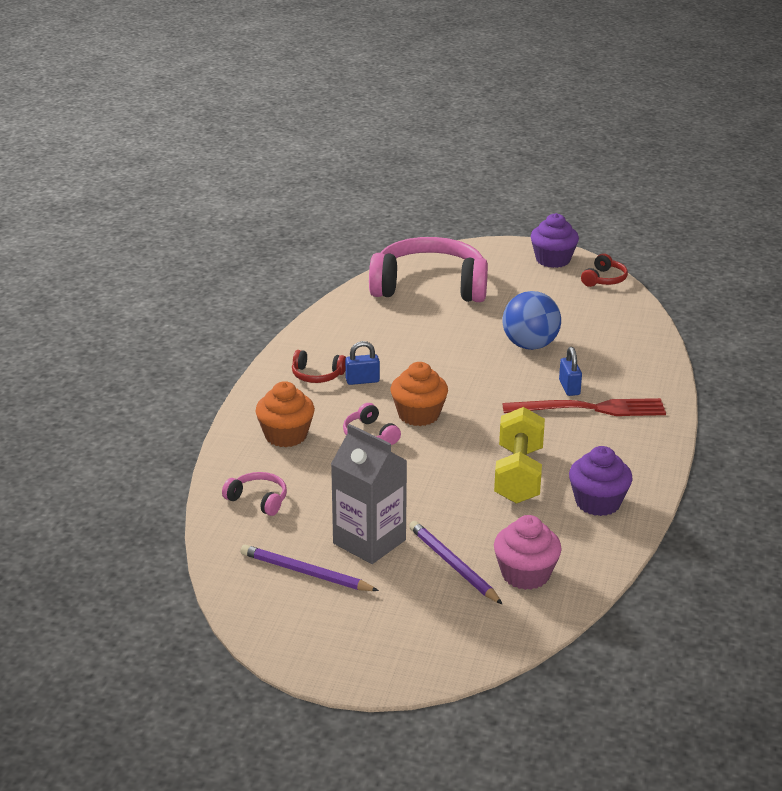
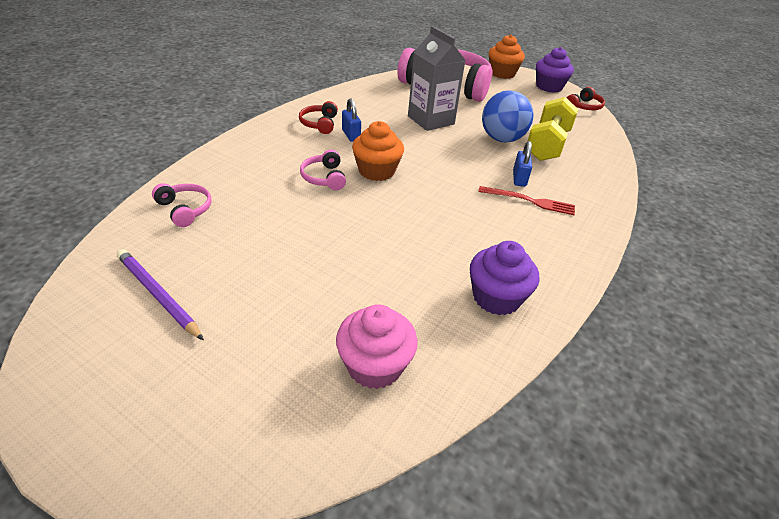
camera: 15 degrees right, 10 degrees up
(286, 435) = (257, 162): orange cupcake -> orange cupcake (502, 73)
(317, 375) = (319, 124): red headphones -> red headphones turned 60 degrees clockwise
(362, 381) = (351, 135): blue padlock -> blue padlock turned 60 degrees clockwise
(369, 542) = (245, 278): grey carton -> grey carton (431, 120)
(453, 565) = (305, 330): purple pencil -> none
(518, 475) = (431, 247): yellow dumbbell -> yellow dumbbell (547, 145)
(590, 409) = (529, 201): red fork -> red fork, size x0.64

